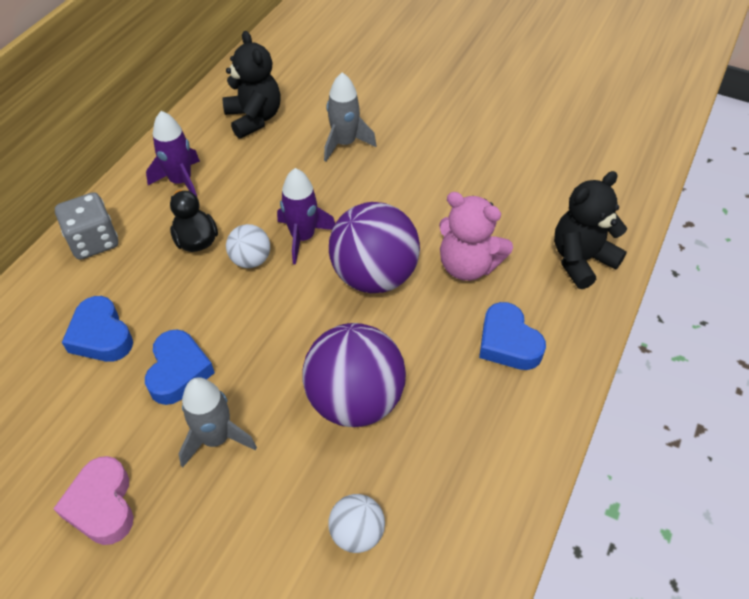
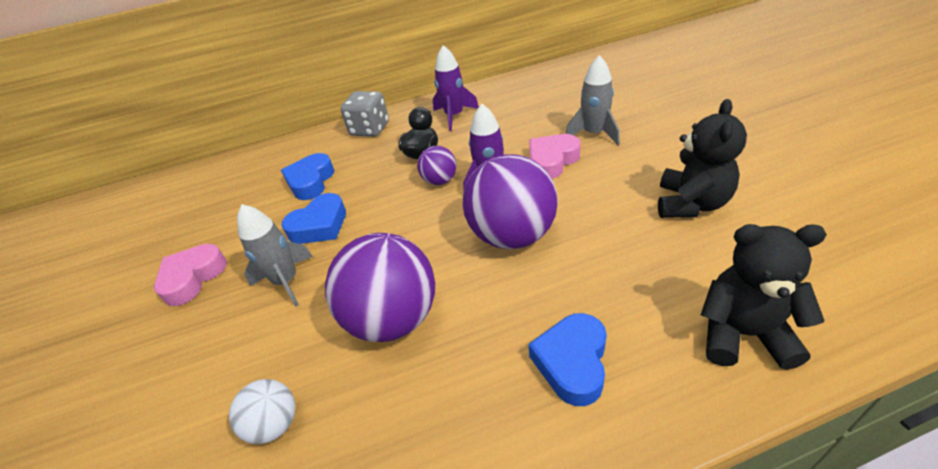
camera: 50 degrees right, 10 degrees down
(251, 260) = (440, 181): white ball -> purple ball
(254, 119) = (543, 96): black teddy bear -> black teddy bear (691, 204)
(335, 189) = (552, 161): none -> pink heart
(467, 266) = (604, 271): pink teddy bear -> none

